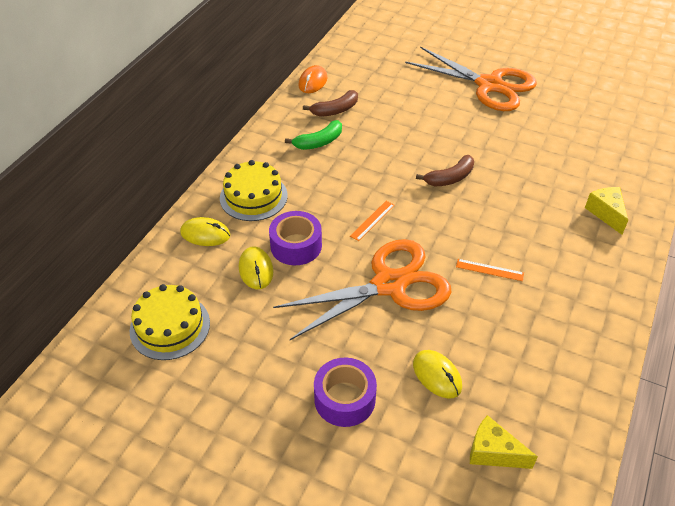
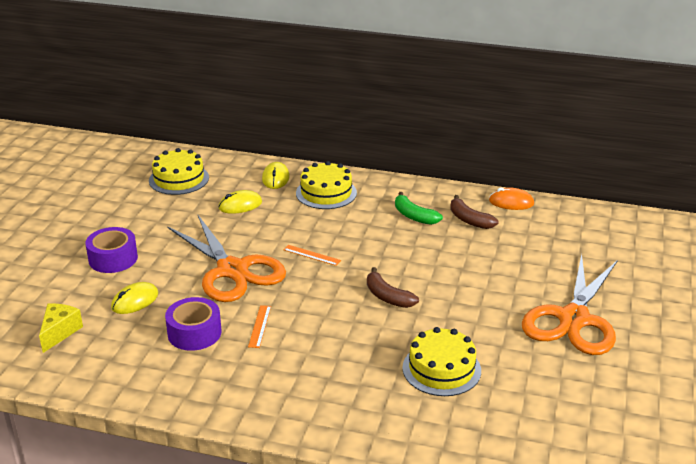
camera: 80 degrees right, 15 degrees down
(296, 246) = (271, 220): purple tape -> purple tape (194, 333)
(552, 162) = (441, 369): none -> yellow cake
(606, 213) = (363, 410): yellow cheese -> none

